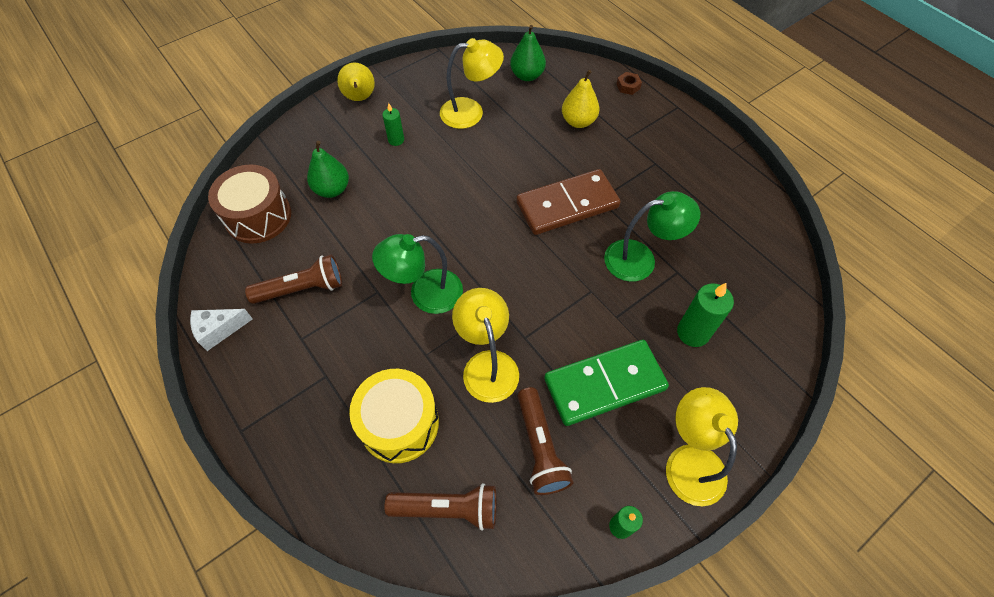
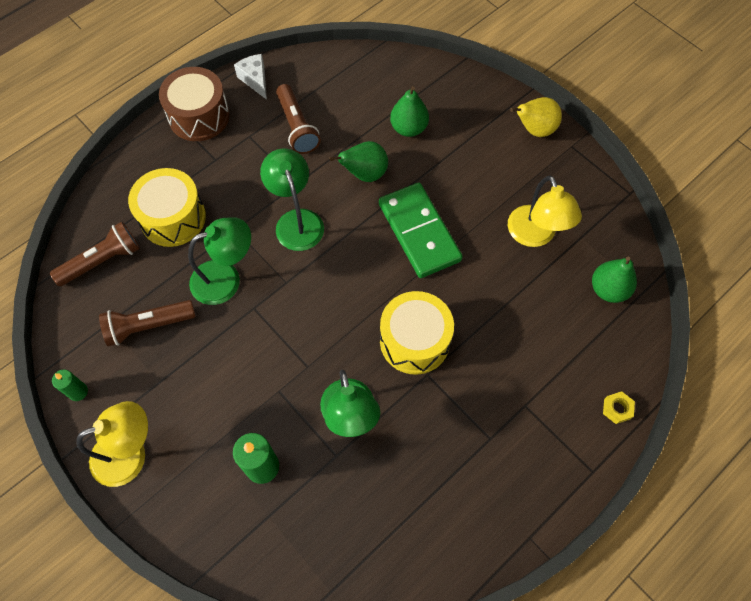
camera: 85 degrees right, 5 degrees up
(258, 216) = (371, 79): brown drum -> brown drum (199, 116)
(379, 230) = (365, 174): none -> green pear
(396, 140) = (481, 171): green candle -> none
(448, 509) = (102, 261): brown flashlight -> brown flashlight turned 120 degrees counterclockwise
(487, 364) = (226, 278): yellow lamp -> green lamp
(567, 205) = (414, 341): brown domino -> yellow drum
(578, 121) = (542, 350): yellow pear -> none
(604, 384) = (206, 379): green domino -> green domino (419, 232)
(628, 86) = (617, 409): brown nut -> yellow nut

